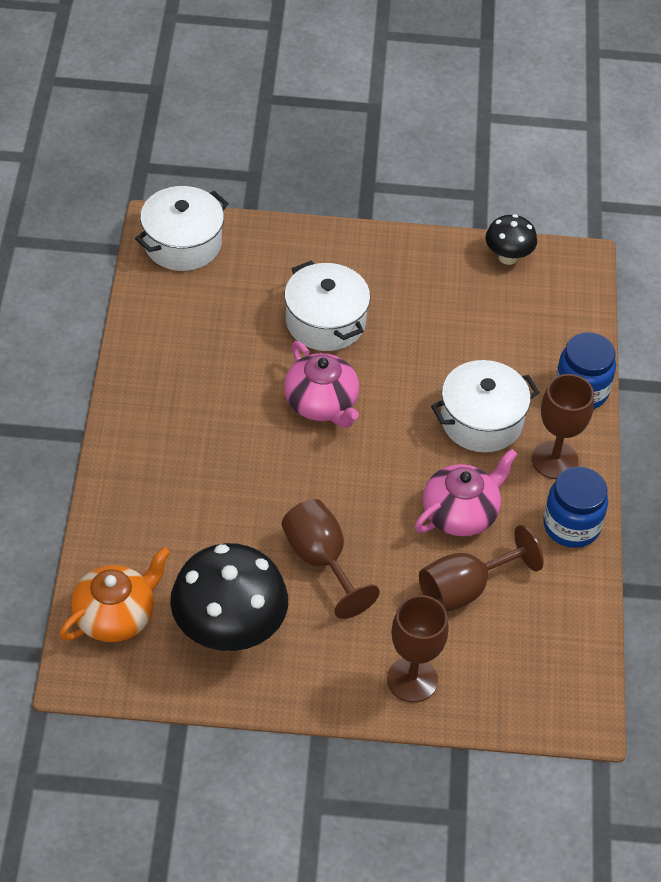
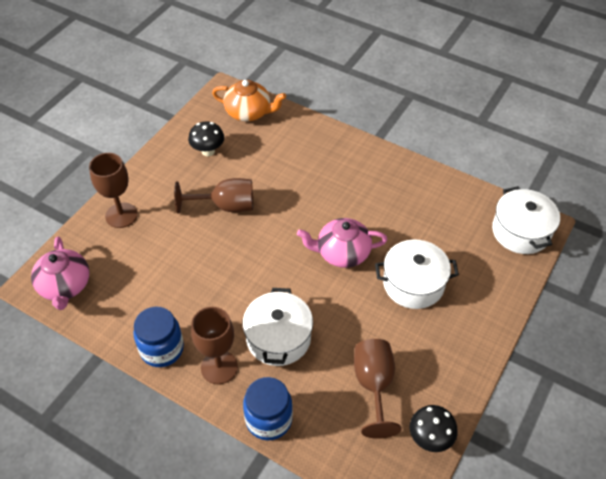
camera: 120 degrees right, 0 degrees up
(115, 616) = (249, 112): orange teapot -> orange teapot turned 60 degrees counterclockwise
(229, 632) = (208, 151): black mushroom -> black mushroom, size x0.52
(461, 513) = (212, 290): pink teapot -> pink teapot (65, 286)
(465, 589) = (158, 266): brown goblet -> brown goblet (374, 385)

